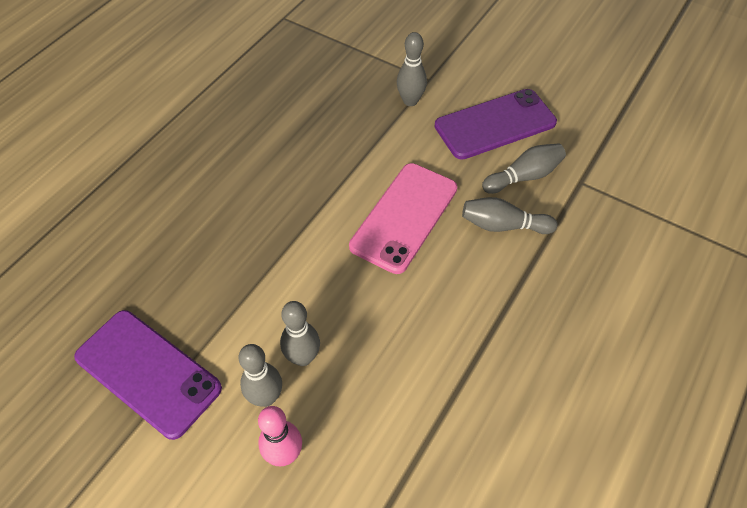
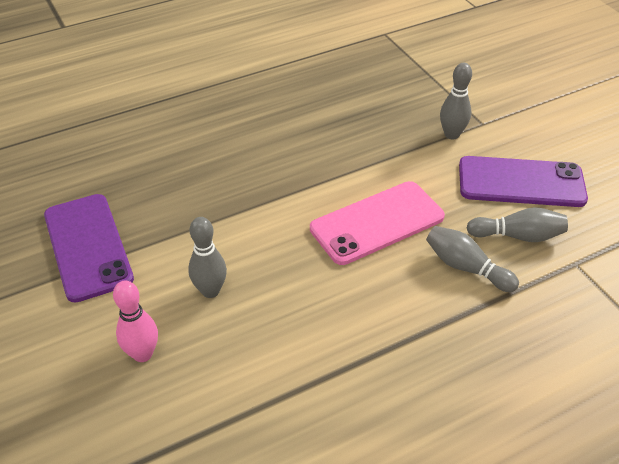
camera: 30 degrees right, 10 degrees down
(266, 397) = (160, 306): grey bowling pin -> none

